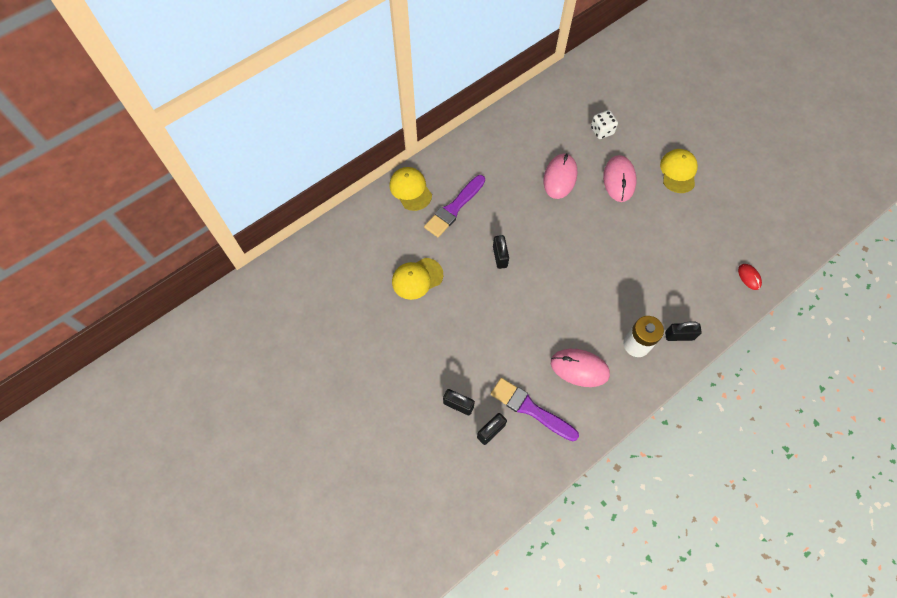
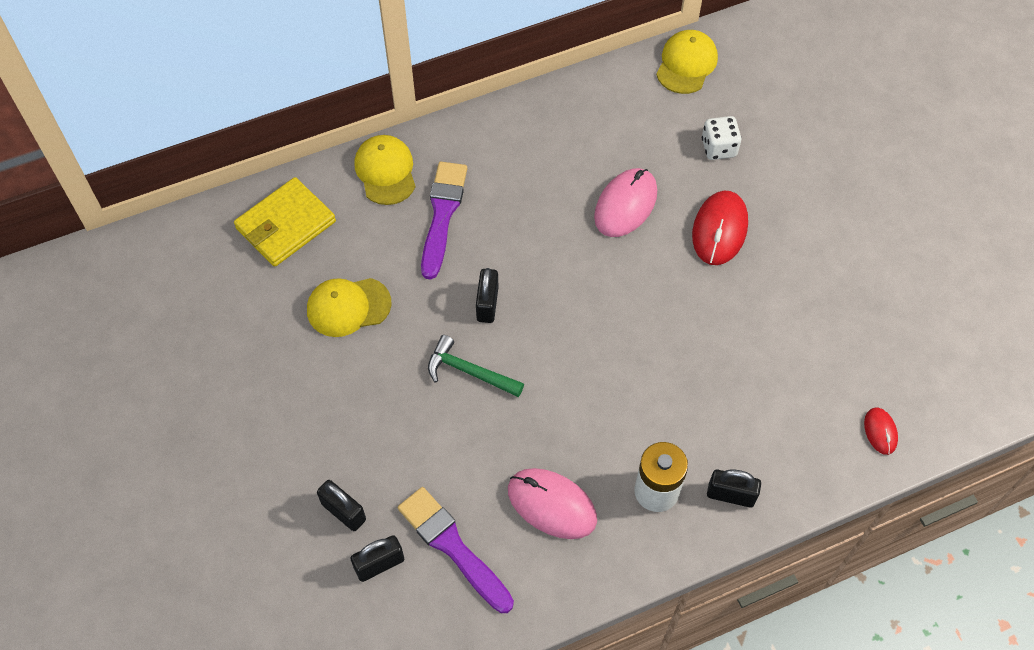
camera: 15 degrees right, 5 degrees down
(361, 237) = (286, 225): none -> yellow wallet
(454, 208) = (442, 214): purple brush -> purple brush turned 135 degrees clockwise
(503, 300) = (469, 371): none -> green hammer
(619, 180) = (719, 230): pink mouse -> red mouse
(678, 172) = (821, 239): yellow cap -> yellow cap (686, 64)

